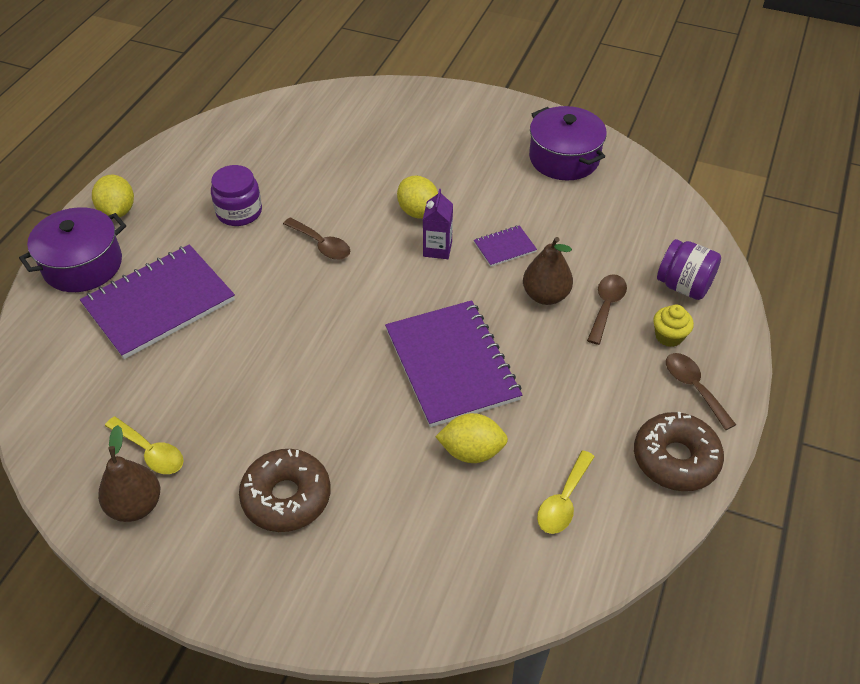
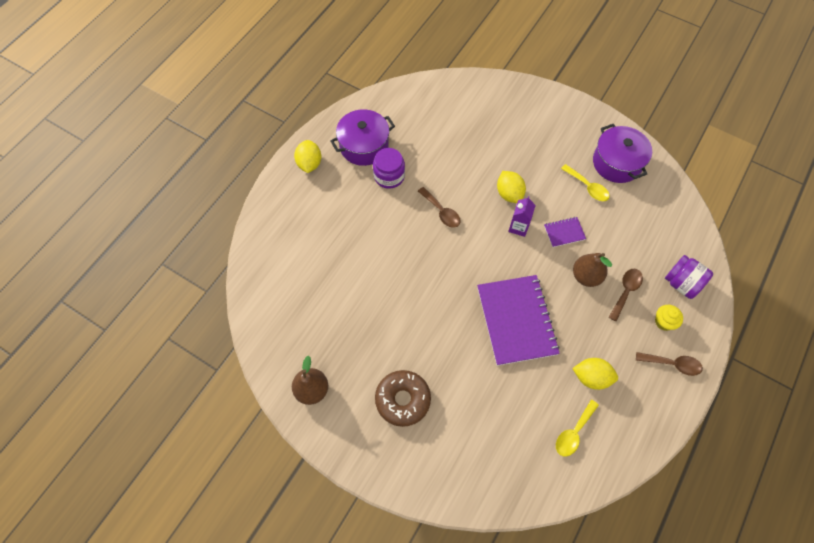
camera: 10 degrees right, 15 degrees up
(83, 265) = (285, 204): purple pot -> purple pot (364, 146)
(151, 452) = (322, 353): yellow spoon -> yellow spoon (588, 187)
(159, 303) = (333, 242): purple notebook -> none
(471, 451) = (520, 387): yellow lemon -> yellow lemon (591, 377)
(675, 459) = (650, 415): brown donut -> none
(693, 387) = (672, 364): brown spoon -> brown spoon turned 120 degrees clockwise

